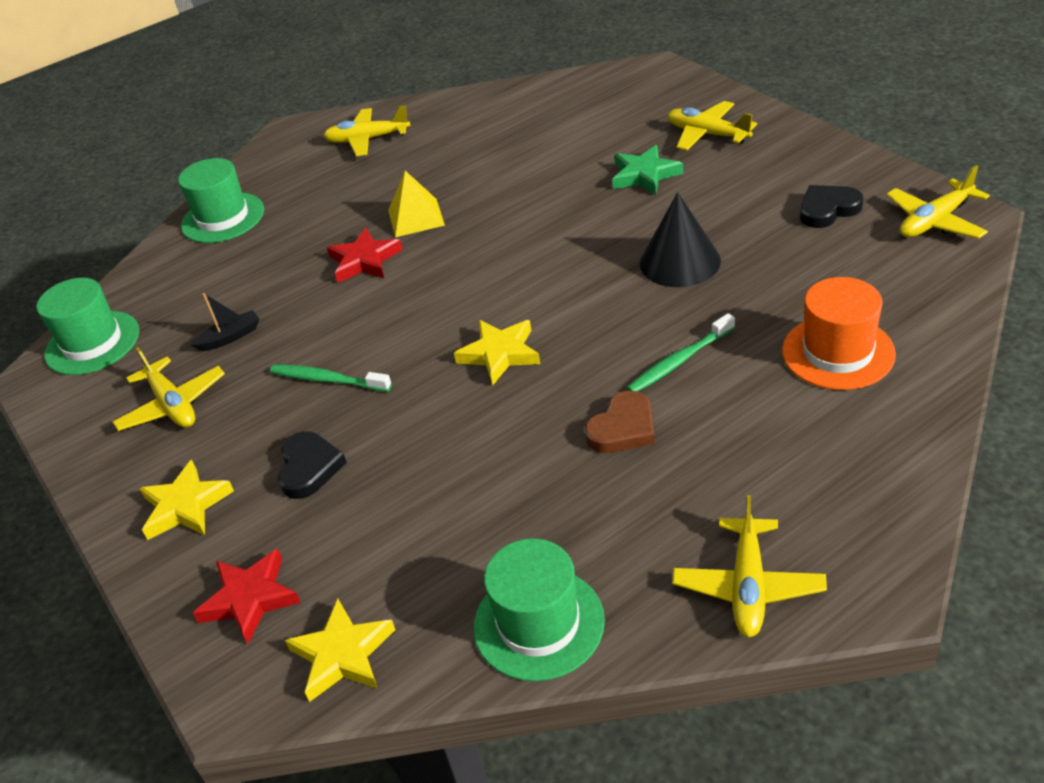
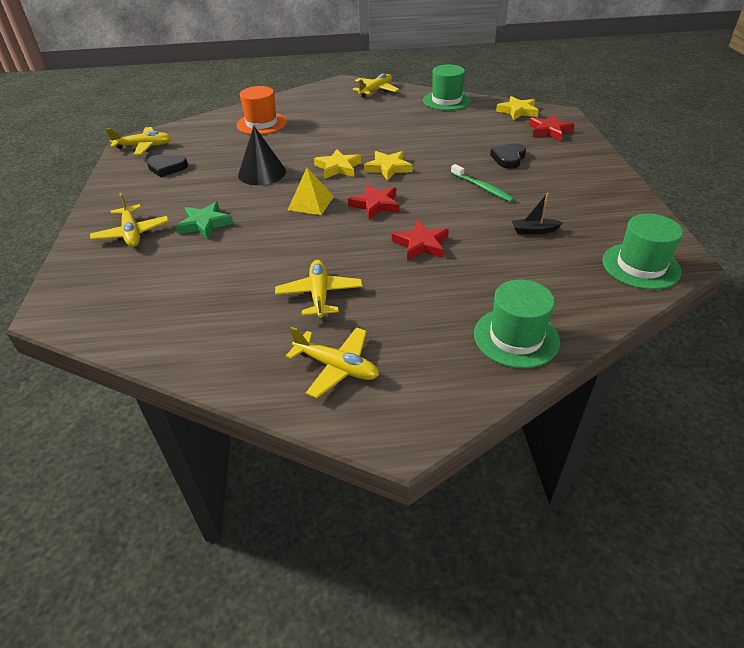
camera: 155 degrees left, 0 degrees up
(173, 405) = (578, 207): yellow plane -> yellow plane (319, 295)
(185, 506) = (574, 164): yellow star -> yellow star (338, 167)
(416, 217) = (364, 261): yellow pyramid -> yellow pyramid (310, 203)
(463, 285) = (375, 205): none -> red star
(623, 428) = (367, 130): brown heart -> none
(679, 361) = (319, 140): green toothbrush -> none

